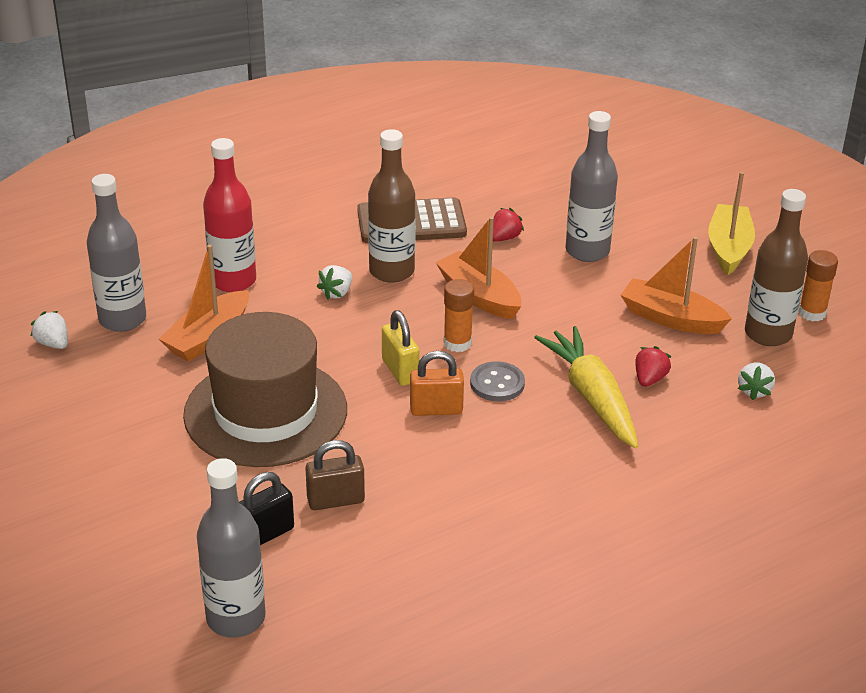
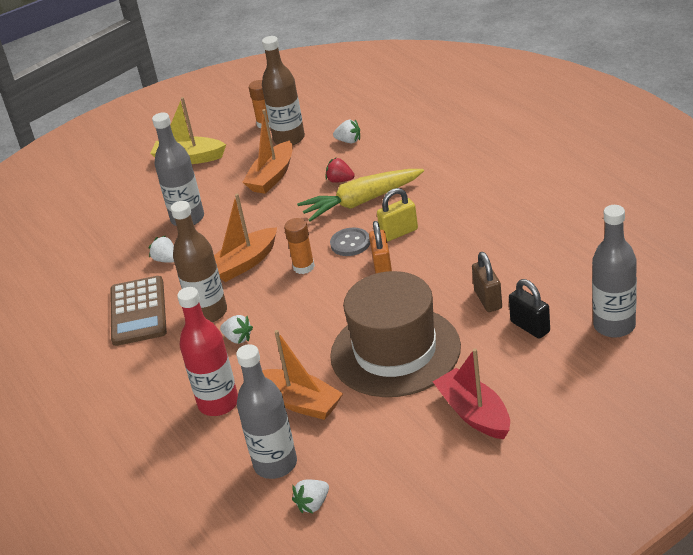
camera: 85 degrees left, 0 degrees up
(129, 468) = (474, 413): none -> red boat
(400, 371) = (339, 290): yellow padlock -> yellow padlock (399, 233)
(504, 238) = (166, 260): red strawberry -> white strawberry

